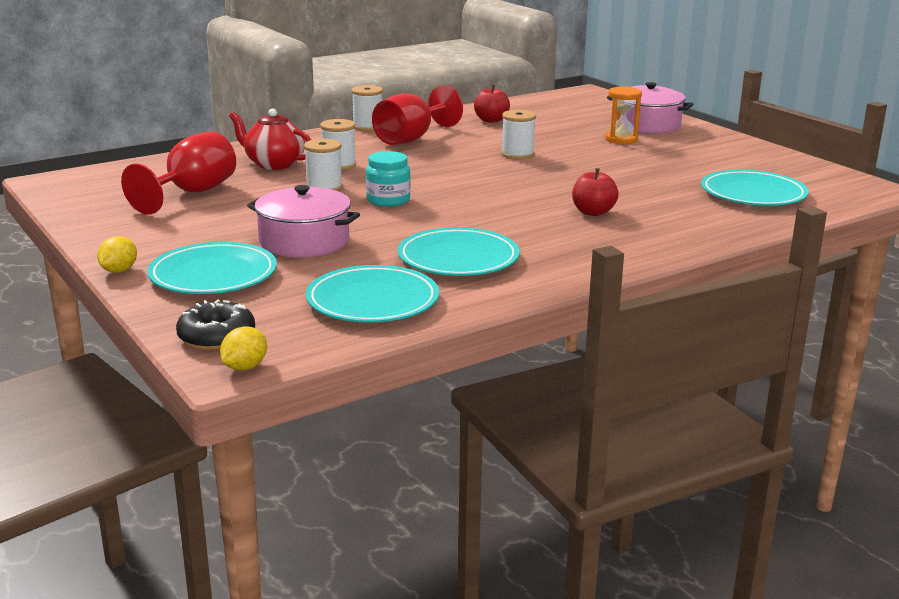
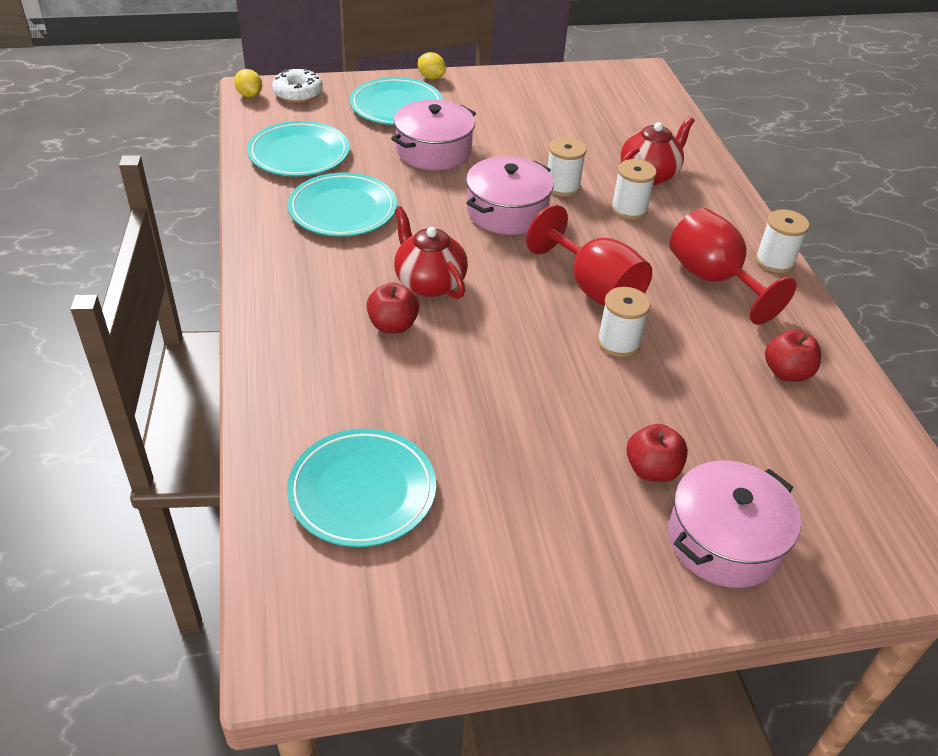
camera: 110 degrees right, 20 degrees up
(192, 193) = (582, 123): red goblet -> red goblet (594, 288)
(216, 337) = (298, 93): black donut -> white donut
(388, 200) = (507, 212): turquoise jar -> pink pot
(524, 210) = (429, 282): none -> red teapot
(621, 139) = (652, 470): orange hourglass -> red apple

